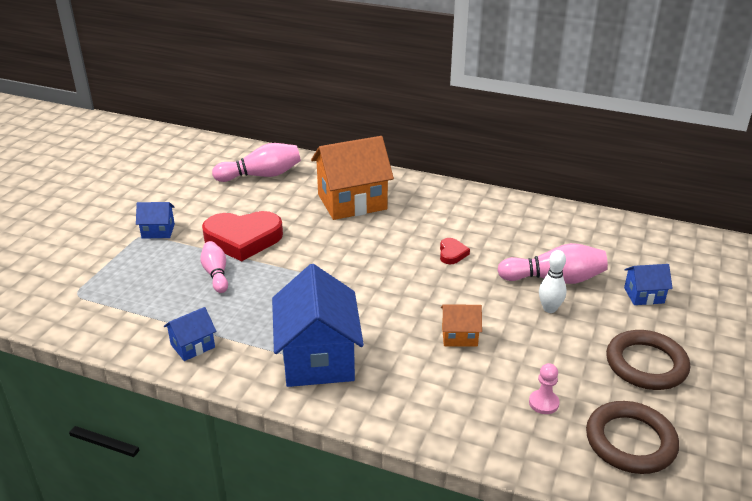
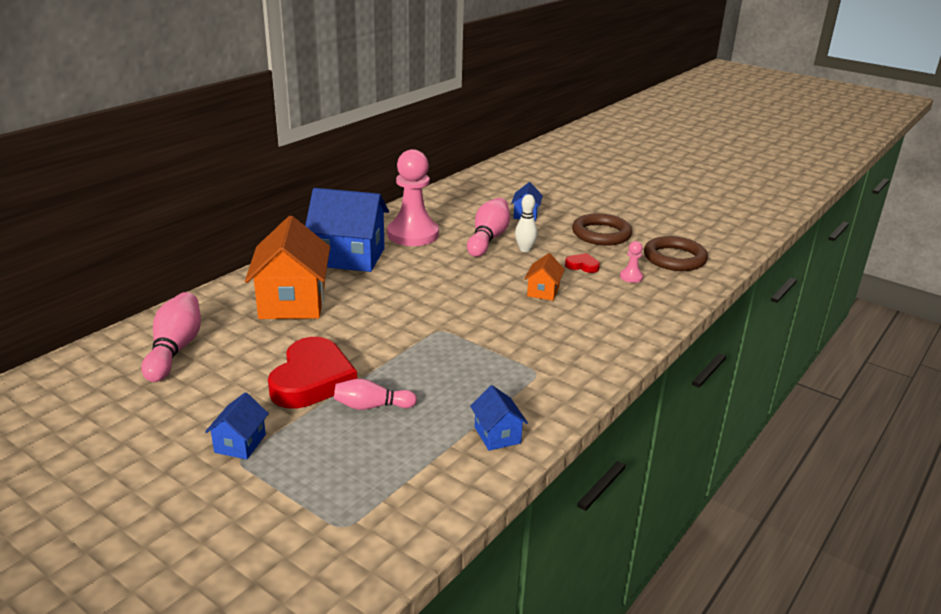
camera: 75 degrees left, 5 degrees down
(318, 358) = (546, 362): blue house -> blue house (349, 257)
(452, 253) = (424, 270): red heart -> red heart (582, 266)
(523, 231) = (413, 234): none -> pink pawn

